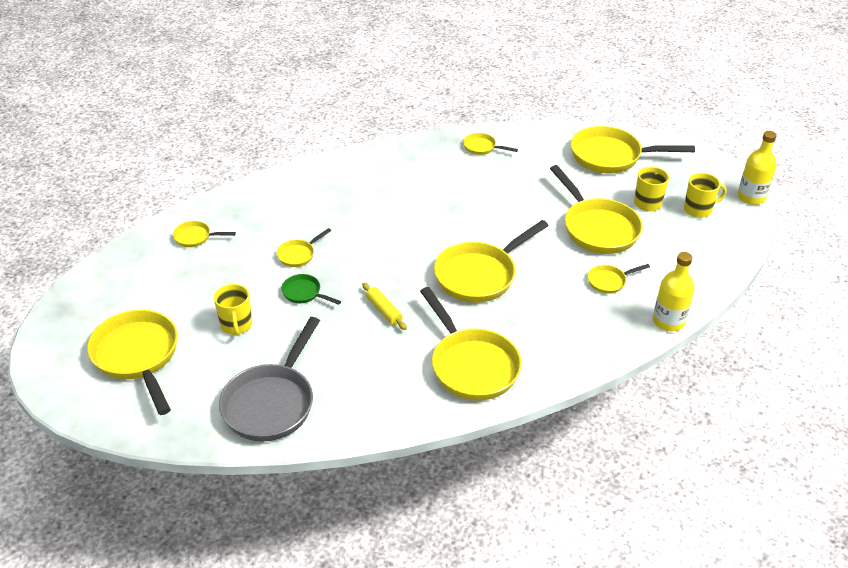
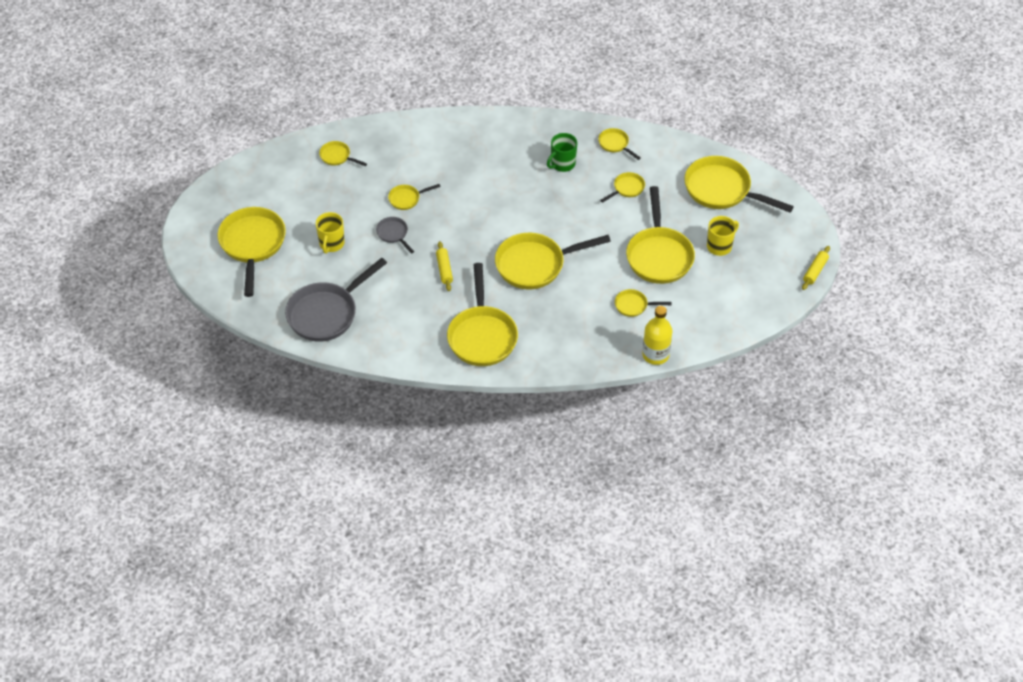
camera: 25 degrees right, 10 degrees up
(304, 293) = (393, 234): green pan -> grey pan
(442, 177) = (562, 164): none -> green mug
(521, 180) = (627, 188): none -> yellow pan
(698, 209) = (758, 267): yellow mug -> none
(751, 197) = (815, 271): yellow bottle -> yellow rolling pin

